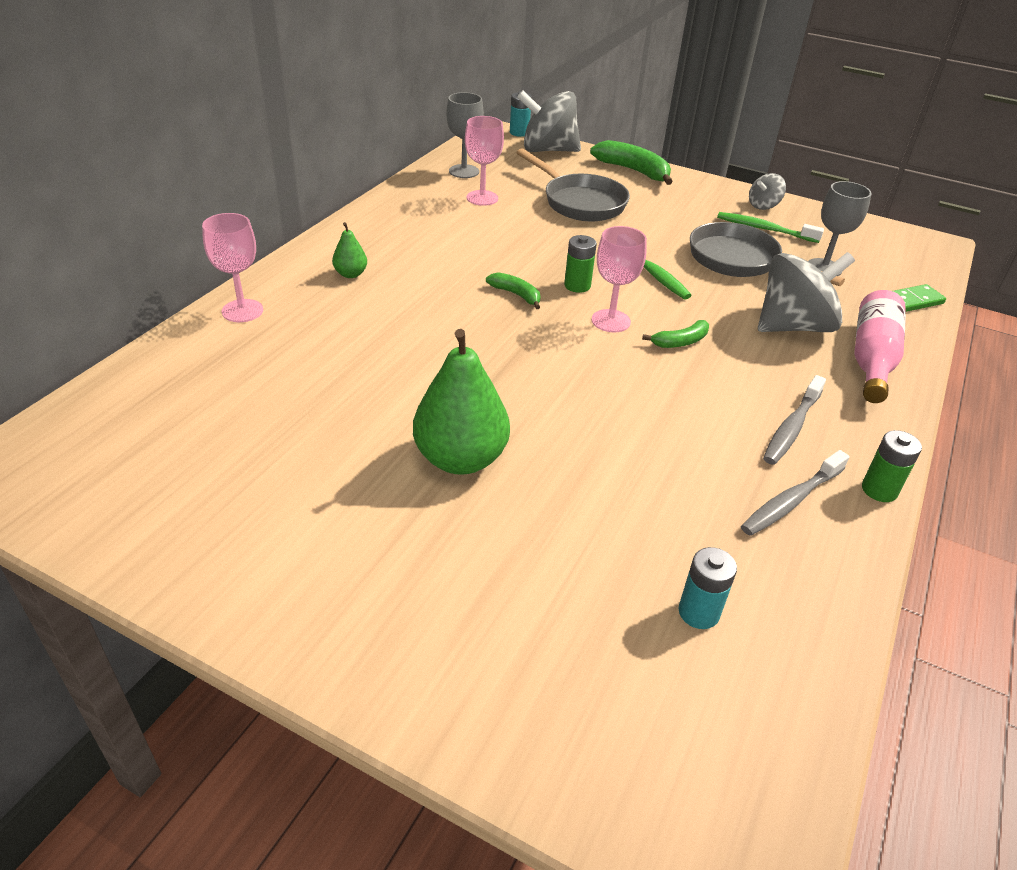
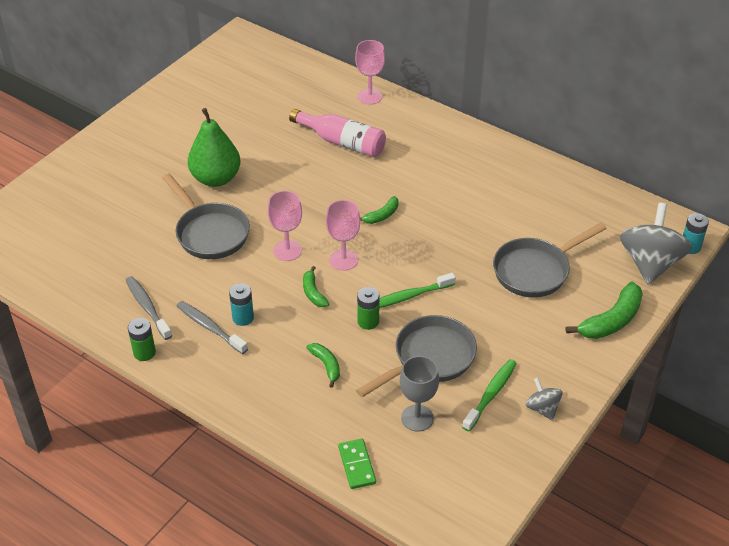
camera: 100 degrees right, 5 degrees up
(350, 274) = (412, 139): green pear -> none
(464, 171) = (589, 202): grey goblet -> none
(482, 198) = (537, 210): pink goblet -> pink goblet (287, 250)
(577, 286) = (393, 249): green battery -> green battery (368, 321)
(598, 450) = (210, 233): none -> grey pan
(698, 612) = (87, 250): turquoise battery -> turquoise battery (243, 318)
(793, 326) = (326, 365): grey spinning top -> green banana
(872, 359) = (277, 401): pink bottle -> pink bottle (342, 142)

